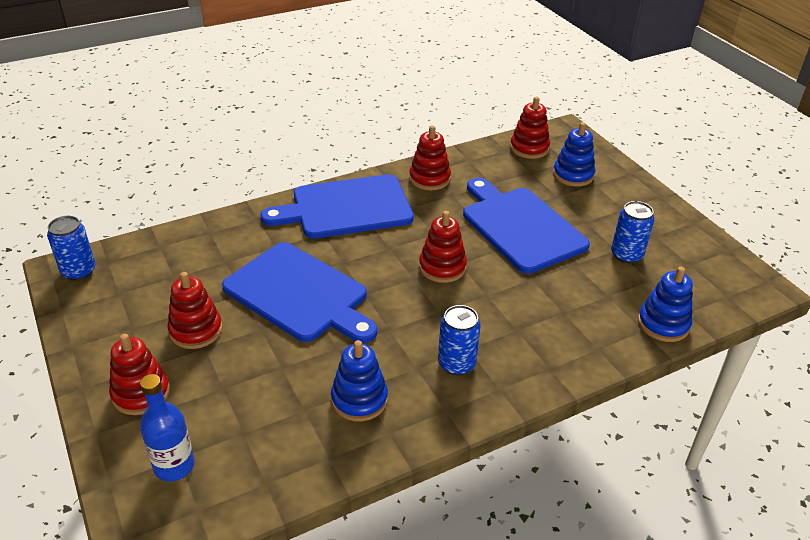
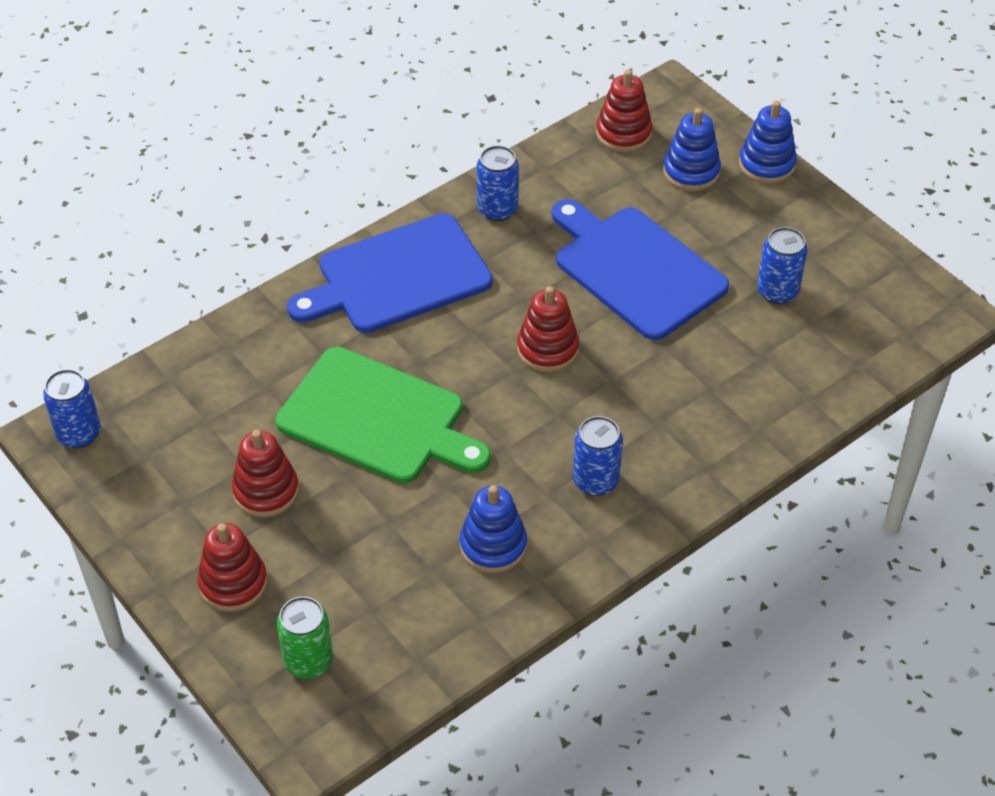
camera: 10 degrees left, 10 degrees up
(174, 466) = (308, 661): blue bottle -> green can
(299, 294) = (378, 418): blue cutting board -> green cutting board
(429, 178) = (497, 209): red stacking toy -> blue can
(663, 324) = (832, 385): blue stacking toy -> blue stacking toy (766, 164)

